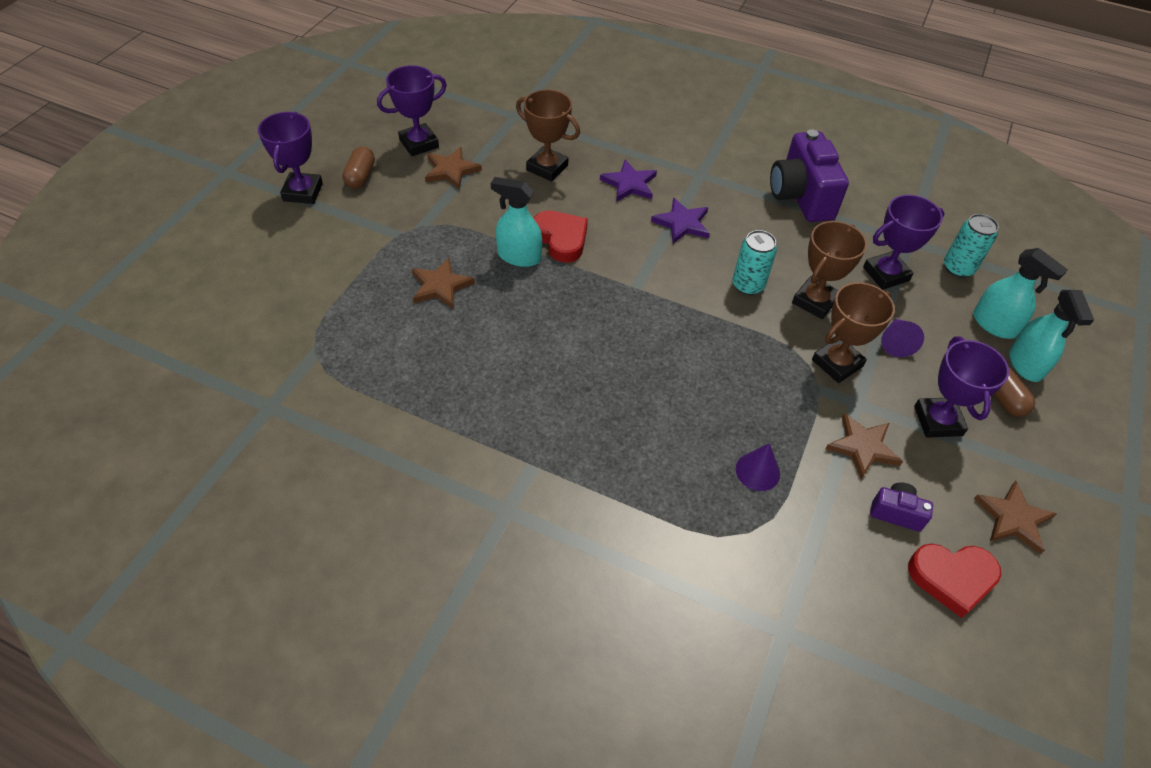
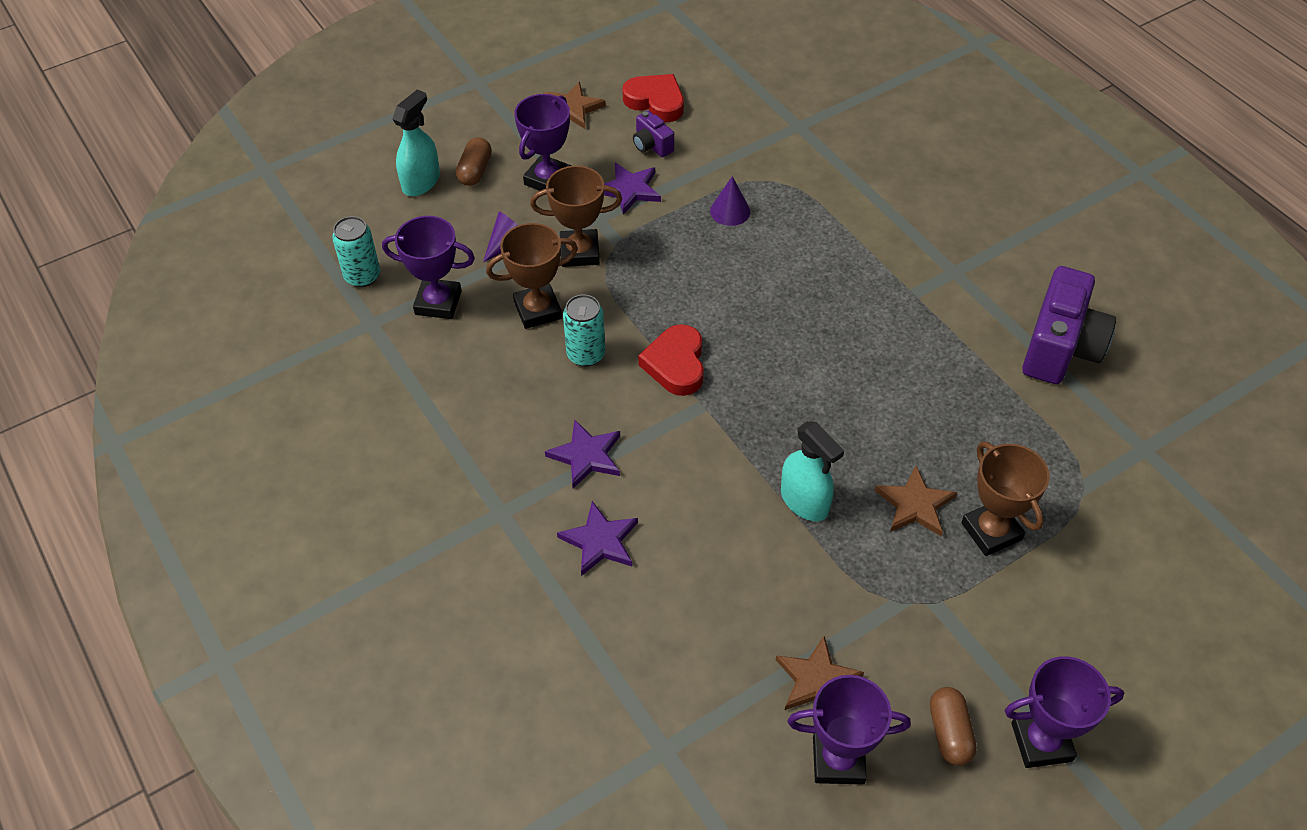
camera: 145 degrees left, 0 degrees up
(303, 192) = (1041, 742): purple trophy -> purple trophy turned 45 degrees clockwise
(360, 176) = (949, 733): brown capsule -> brown capsule turned 45 degrees counterclockwise
(547, 168) = (685, 620): brown trophy -> brown trophy (991, 531)
(561, 239) = (741, 501): red heart -> red heart (676, 364)
(800, 196) = (419, 425): purple camera -> purple camera (1060, 348)
(863, 447) = (629, 190): brown star -> purple star
(994, 324) = (402, 219): turquoise spray bottle -> none

